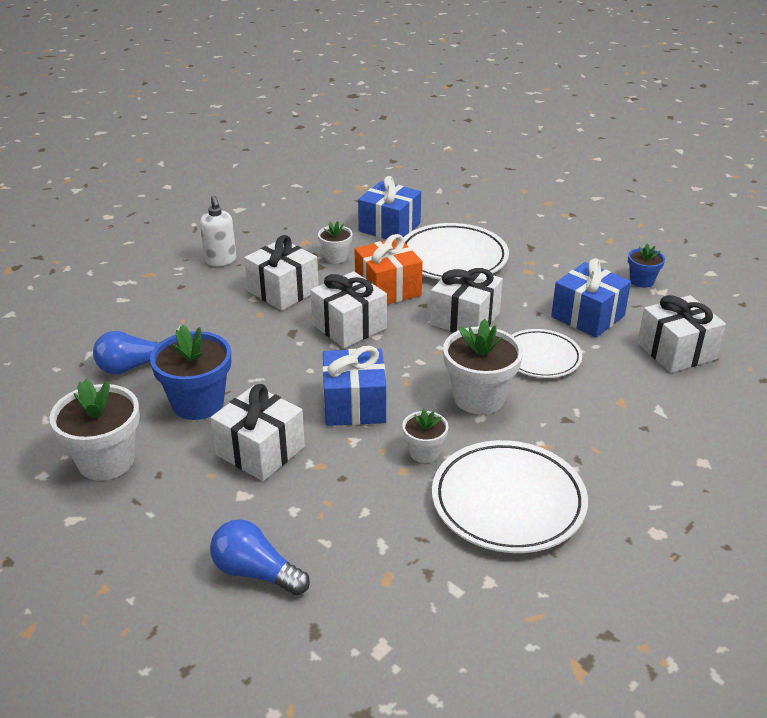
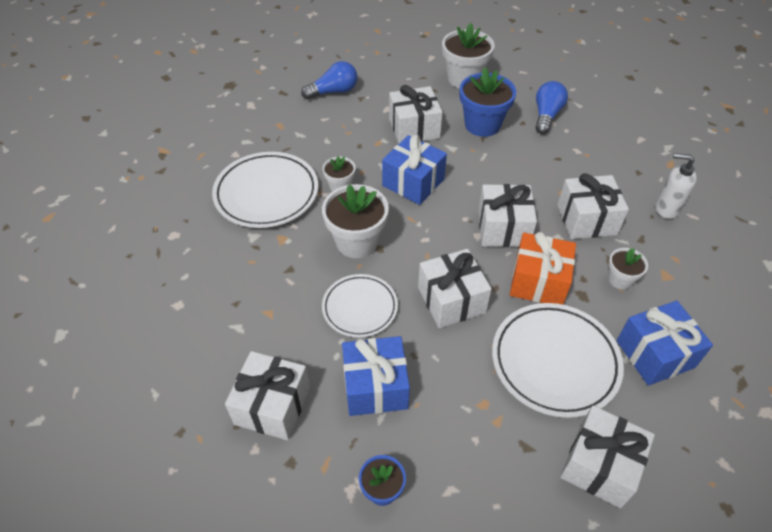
camera: 130 degrees right, 15 degrees up
(502, 222) = (599, 465): none -> white gift

